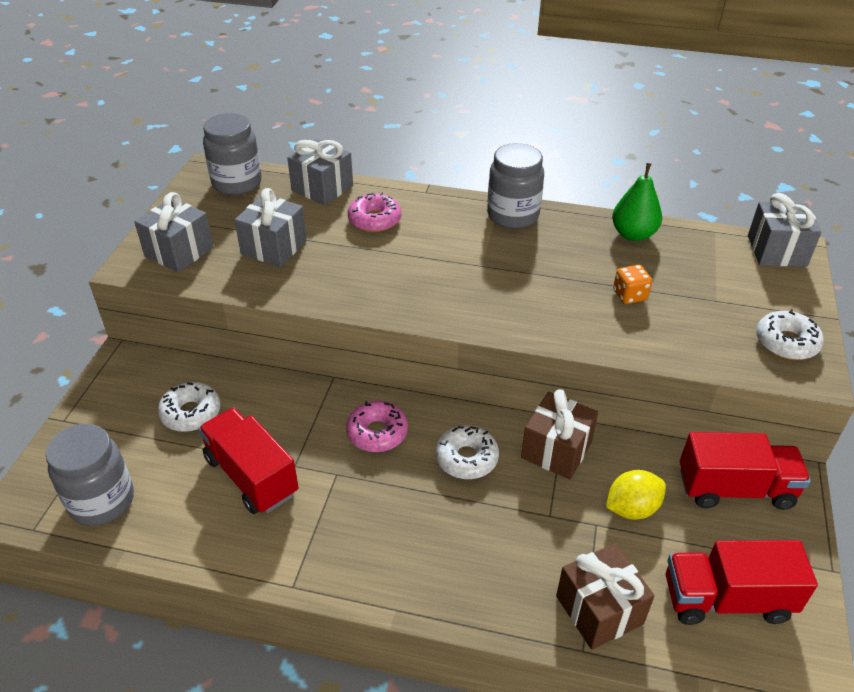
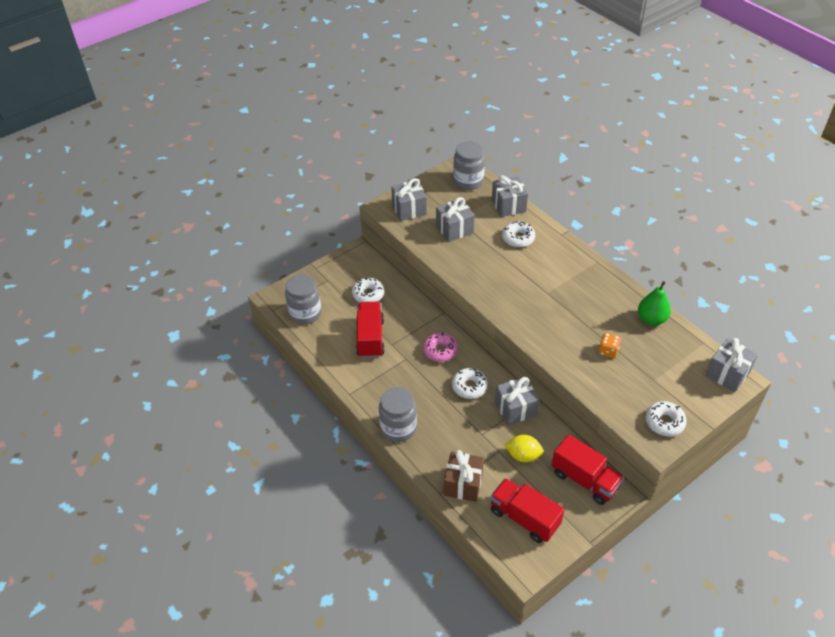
camera: 40 degrees right, 5 degrees up
(374, 220) = (518, 238): pink donut -> white donut
(512, 215) = (595, 273): grey jar -> grey jar (398, 428)
(556, 450) = (515, 408): brown gift -> grey gift

